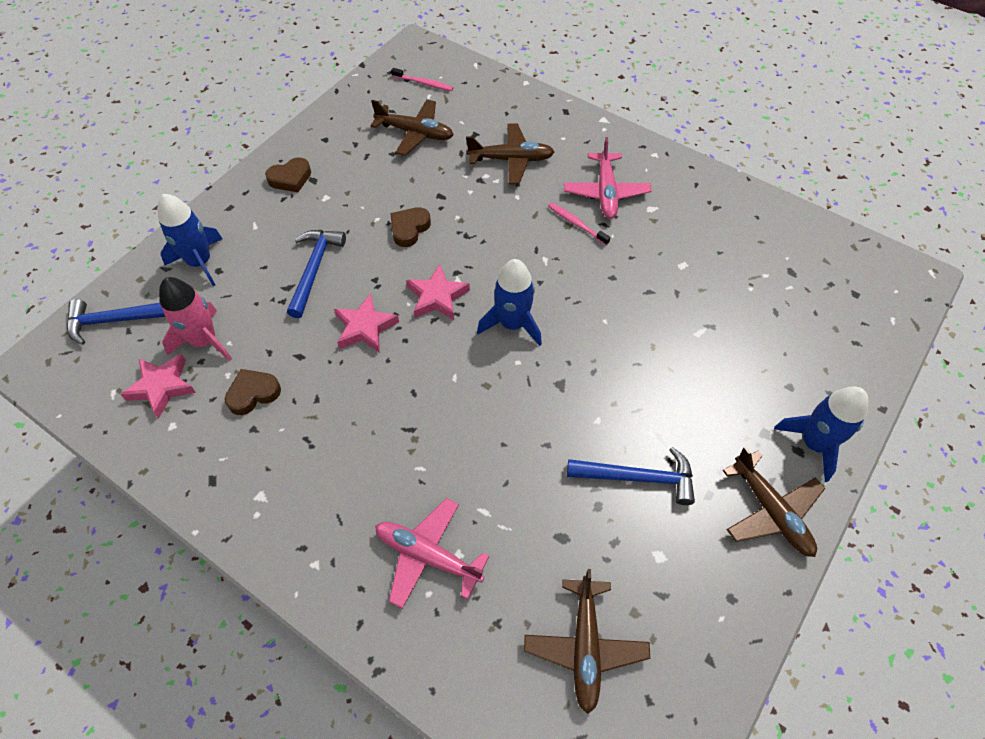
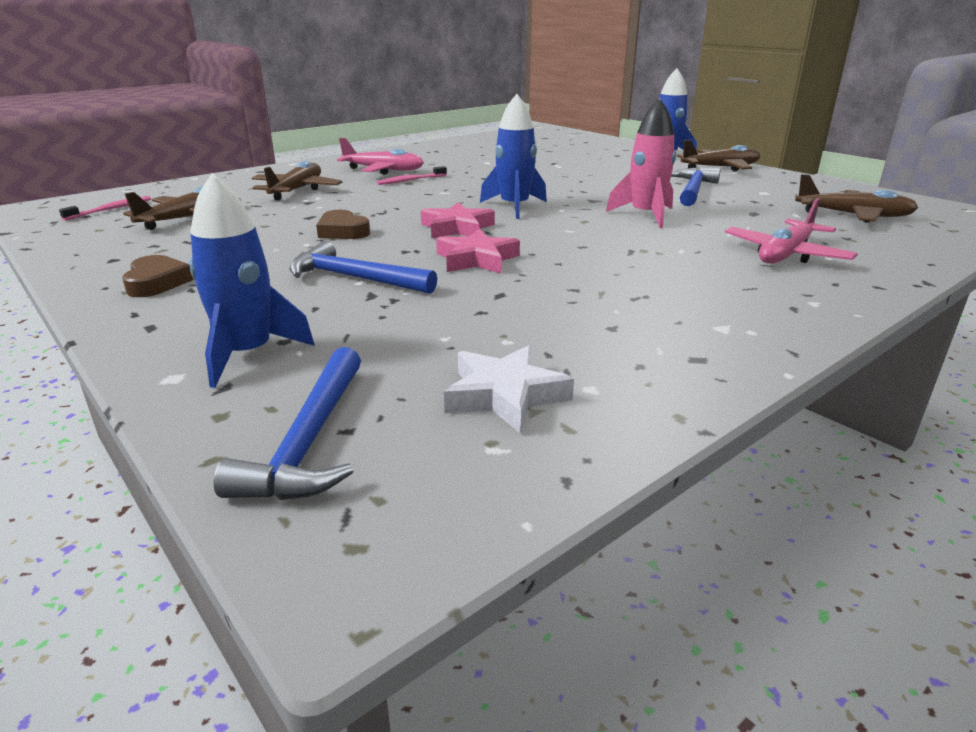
camera: 75 degrees left, 30 degrees down
(162, 387) = (505, 395): pink star -> white star
(204, 341) = (427, 356): pink rocket -> pink rocket (645, 215)
(253, 393) = (550, 324): brown heart -> none

